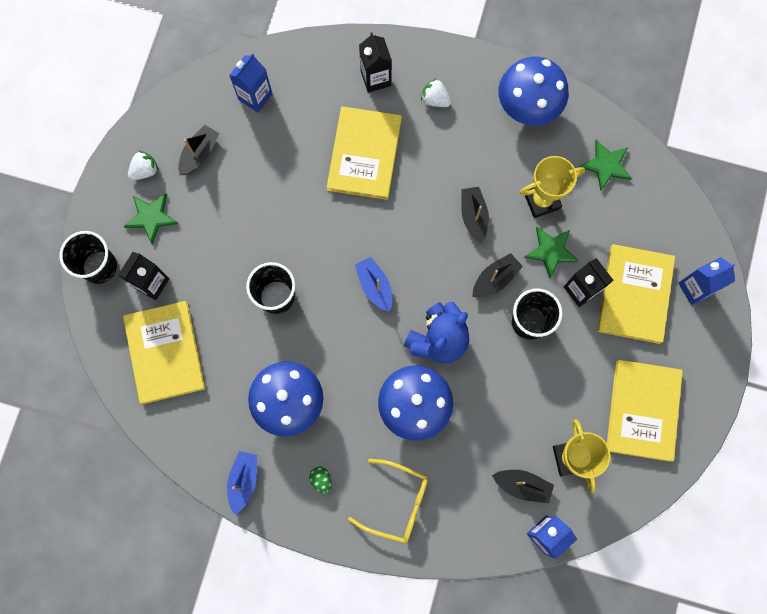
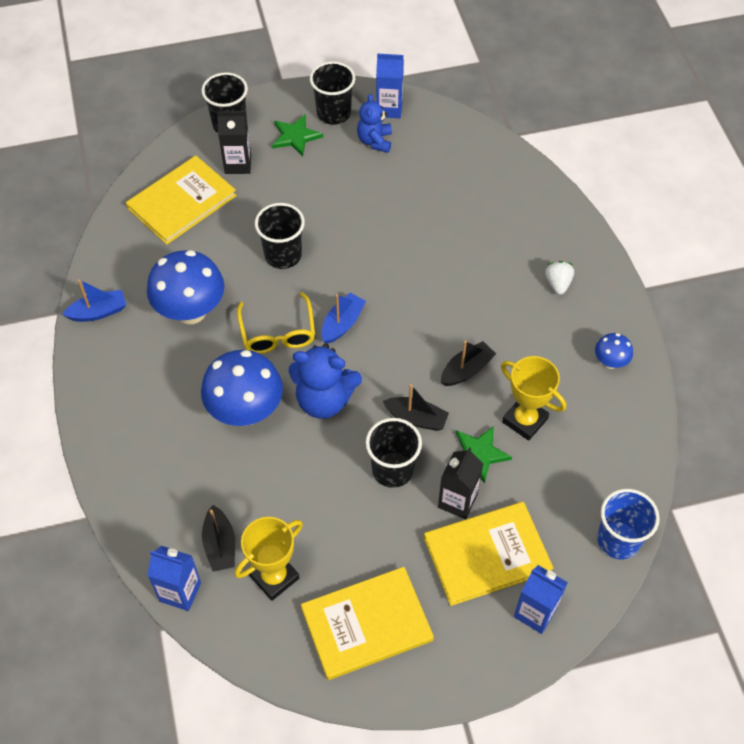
camera: 60 degrees right, 20 degrees down
(145, 170) = (333, 113): white strawberry -> black cup
(199, 154) = (375, 141): black boat -> blue teddy bear
(255, 96) = (455, 153): blue carton -> blue carton (389, 108)
(321, 480) = (131, 370): green egg -> none
(364, 154) = (462, 255): yellow book -> none
(375, 78) = (541, 229): black carton -> none
(397, 502) = (143, 442): yellow glasses -> yellow glasses (278, 333)
(527, 107) = (610, 362): blue mushroom -> blue mushroom, size x0.48
(606, 165) = (604, 460): green star -> none
(672, 197) = (618, 540): none -> blue cup

